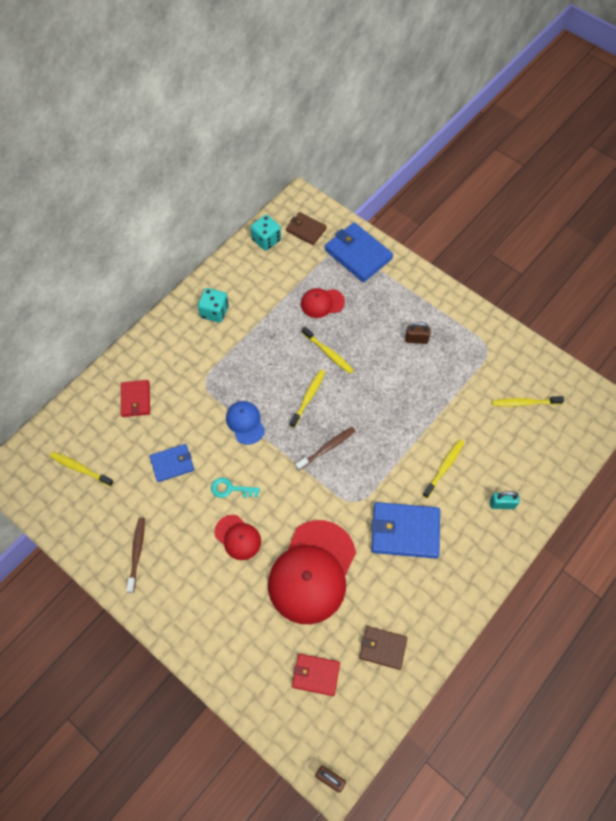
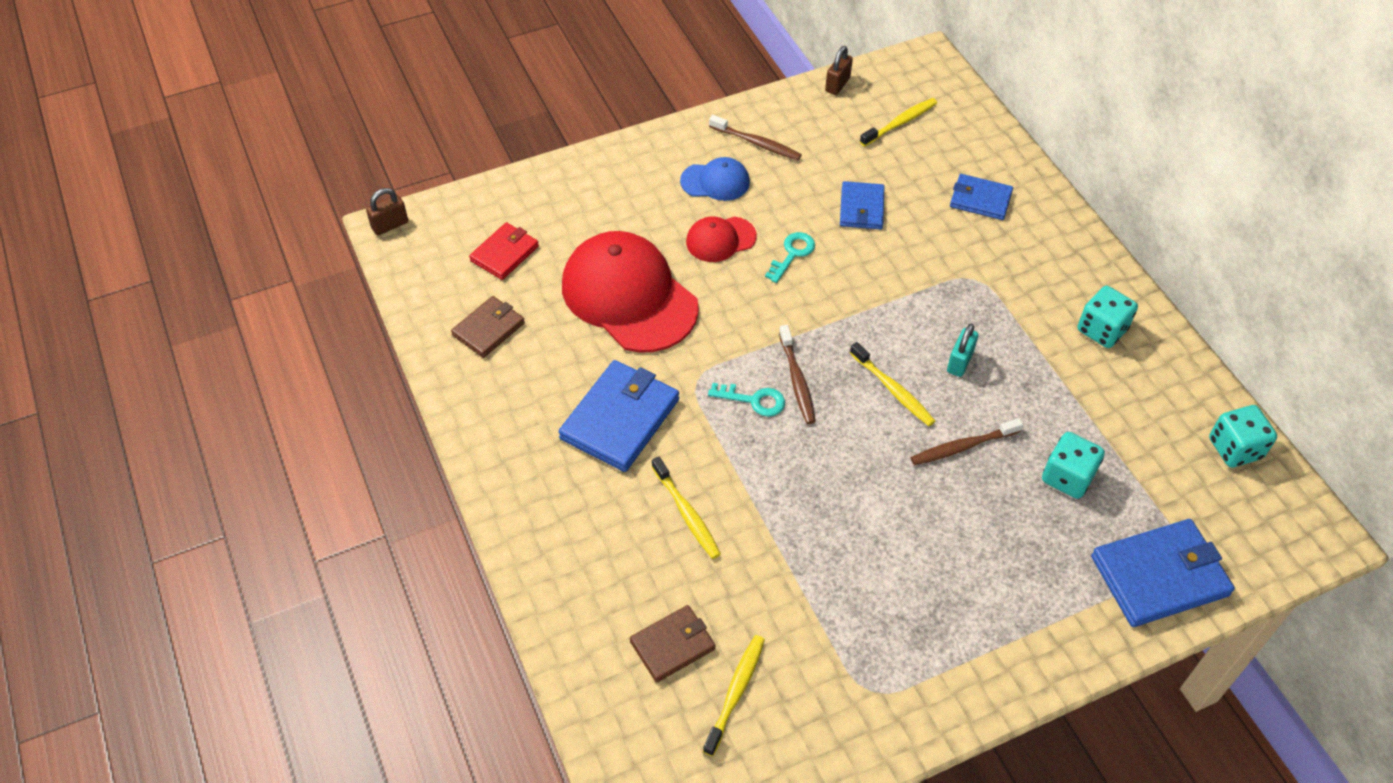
camera: 115 degrees right, 10 degrees down
(136, 399) = (980, 199): red wallet -> blue wallet
(245, 423) = (886, 302): blue cap -> blue cap (715, 182)
(306, 230) = (1243, 516): brown wallet -> brown wallet (672, 645)
(322, 303) = (1067, 477): red cap -> turquoise dice
(328, 353) = (963, 447): yellow toothbrush -> brown toothbrush
(353, 465) = (754, 400): none -> turquoise key
(416, 339) = (937, 584): brown padlock -> brown padlock (837, 84)
(502, 504) = (585, 561): turquoise padlock -> turquoise padlock (959, 362)

